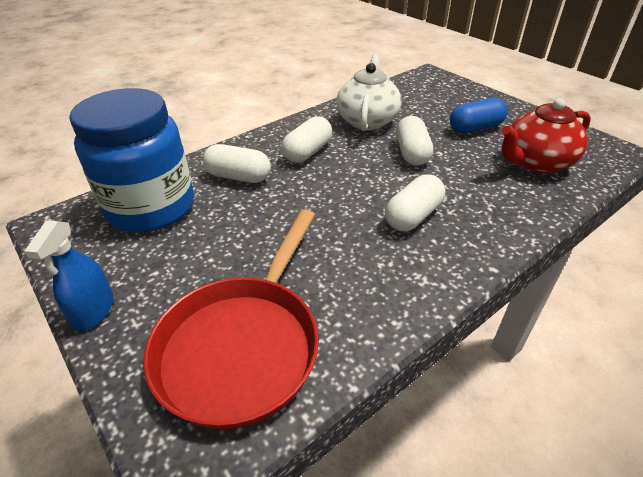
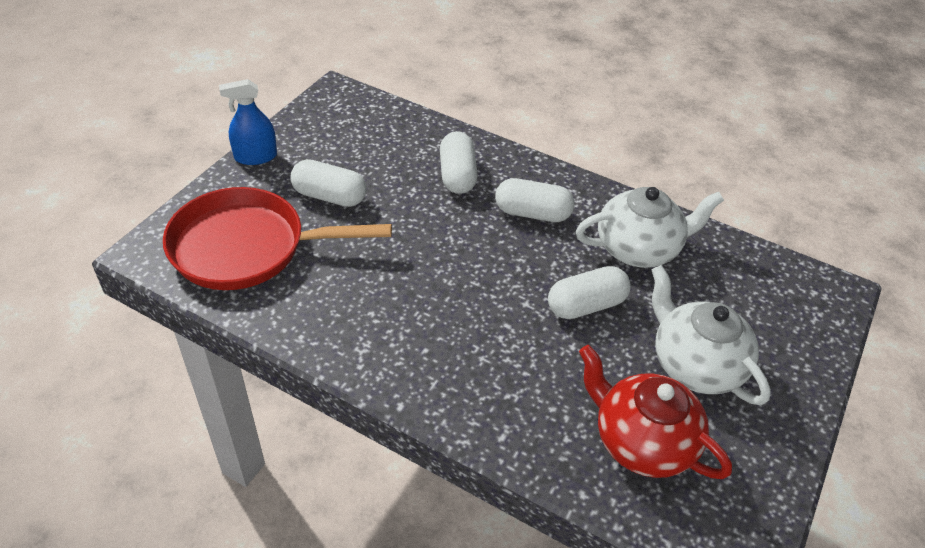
camera: 65 degrees right, 5 degrees up
(151, 207) = (382, 137): blue jar -> none
(413, 216) = (458, 326): white capsule -> white capsule (329, 196)
(475, 128) = (695, 365): blue capsule -> white teapot

